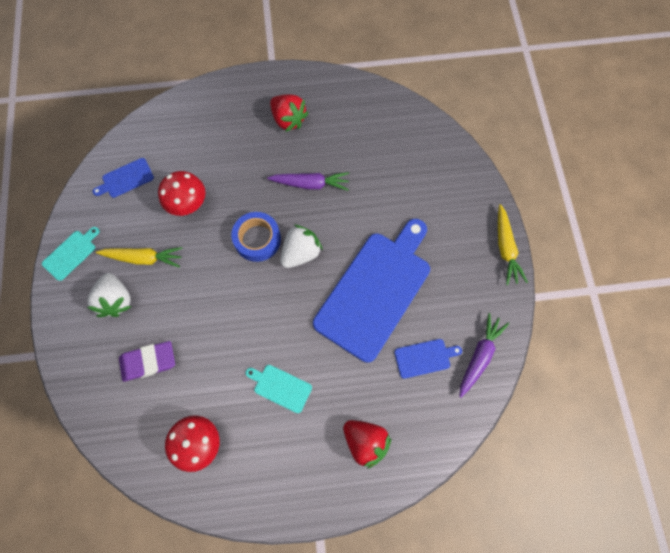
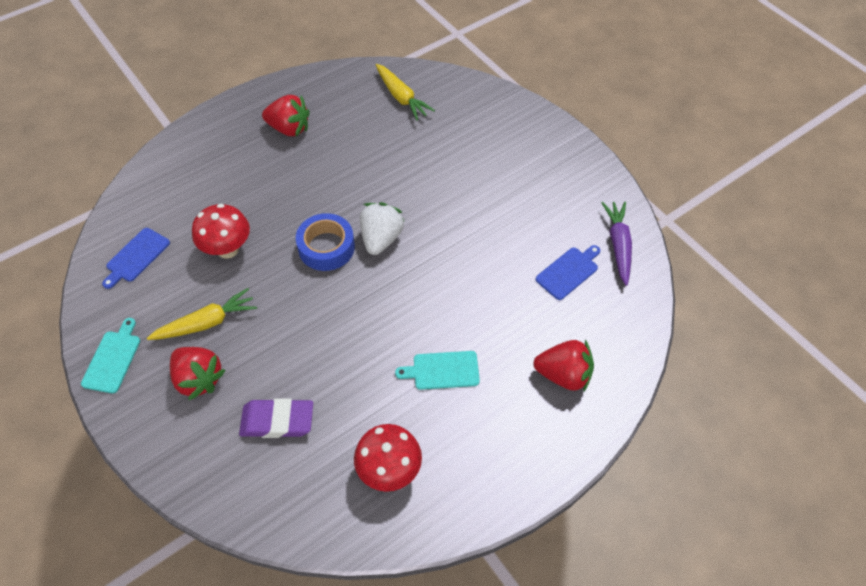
camera: 30 degrees left, 15 degrees down
(116, 300) = (199, 379): white strawberry -> red strawberry
(148, 361) = (277, 421): purple eraser -> purple eraser turned 45 degrees clockwise
(310, 184) = (350, 174): purple carrot -> none
(375, 291) = (480, 237): blue cutting board -> none
(505, 248) = (577, 146): yellow carrot -> yellow carrot (401, 97)

